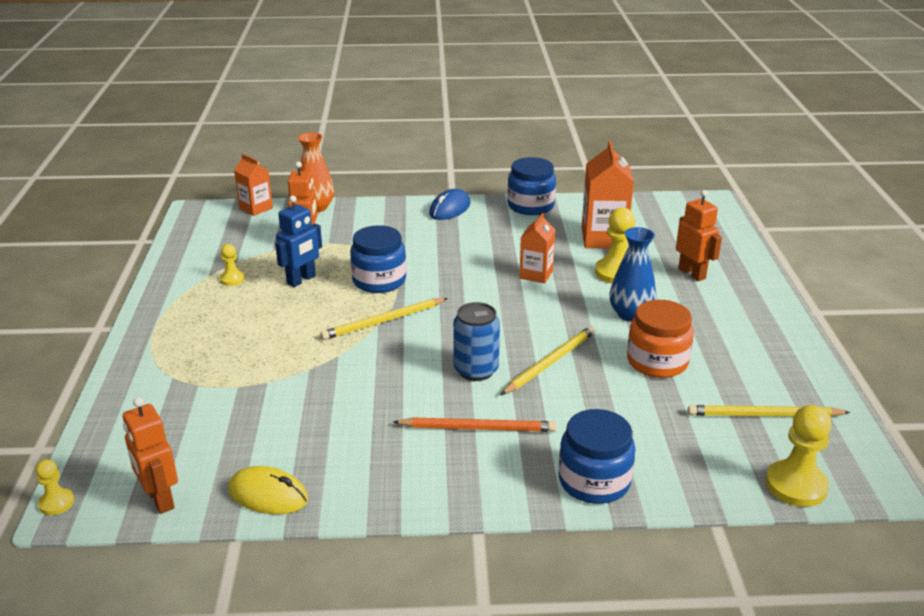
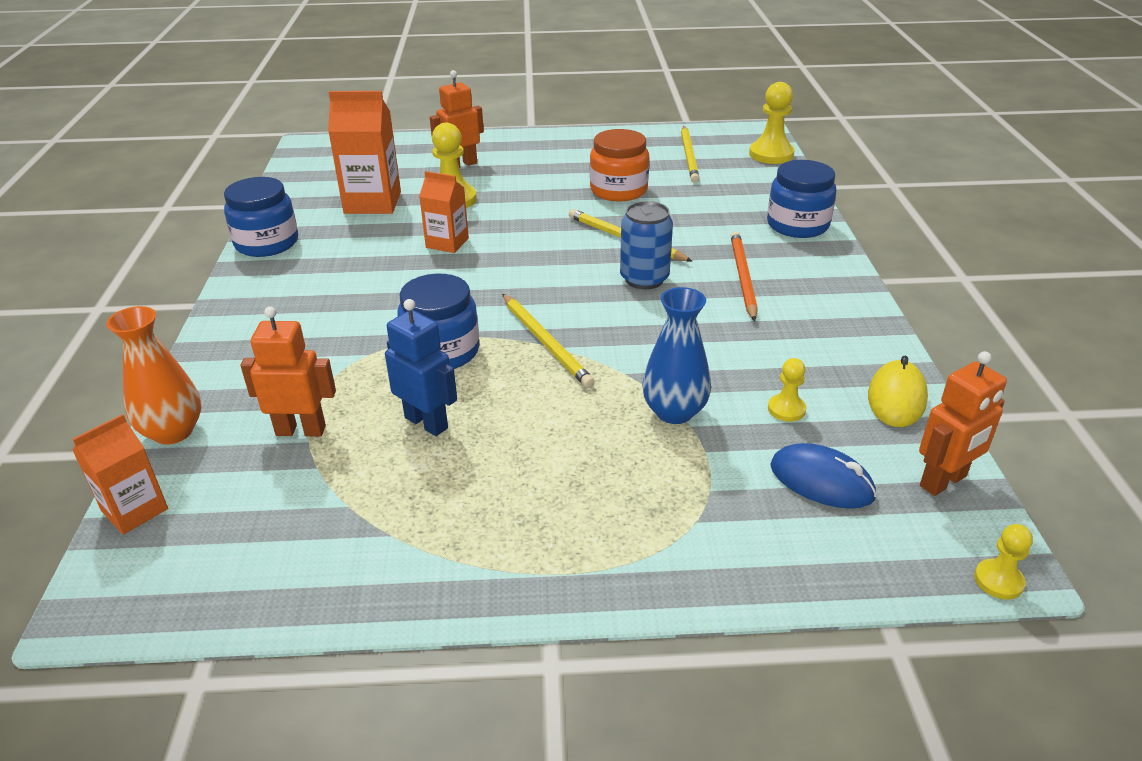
camera: 90 degrees left, 5 degrees up
(232, 279) = (410, 500): yellow pawn -> yellow pawn (786, 409)
(450, 209) = (245, 302): blue mouse -> blue mouse (821, 481)
(630, 314) = (536, 197): blue vase -> blue vase (674, 412)

